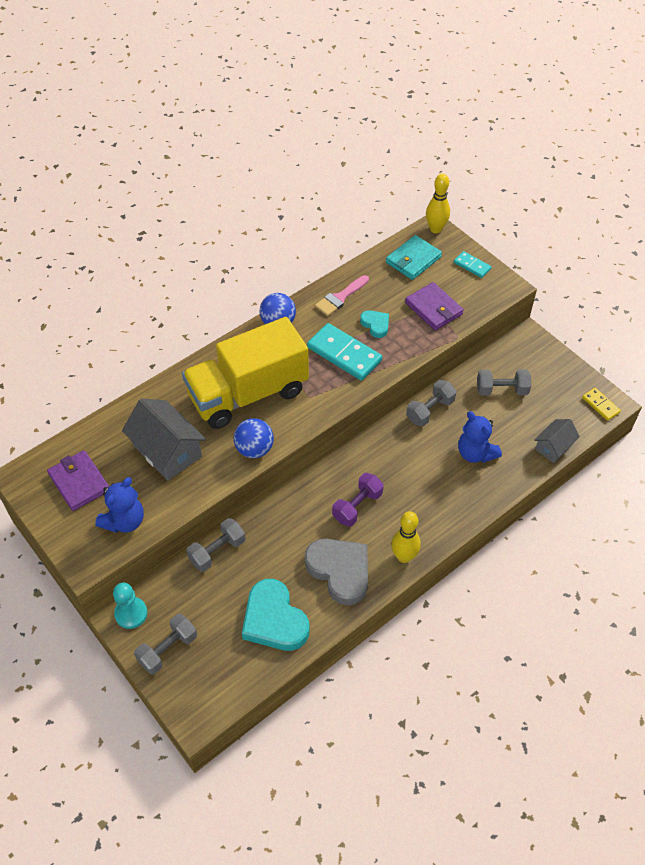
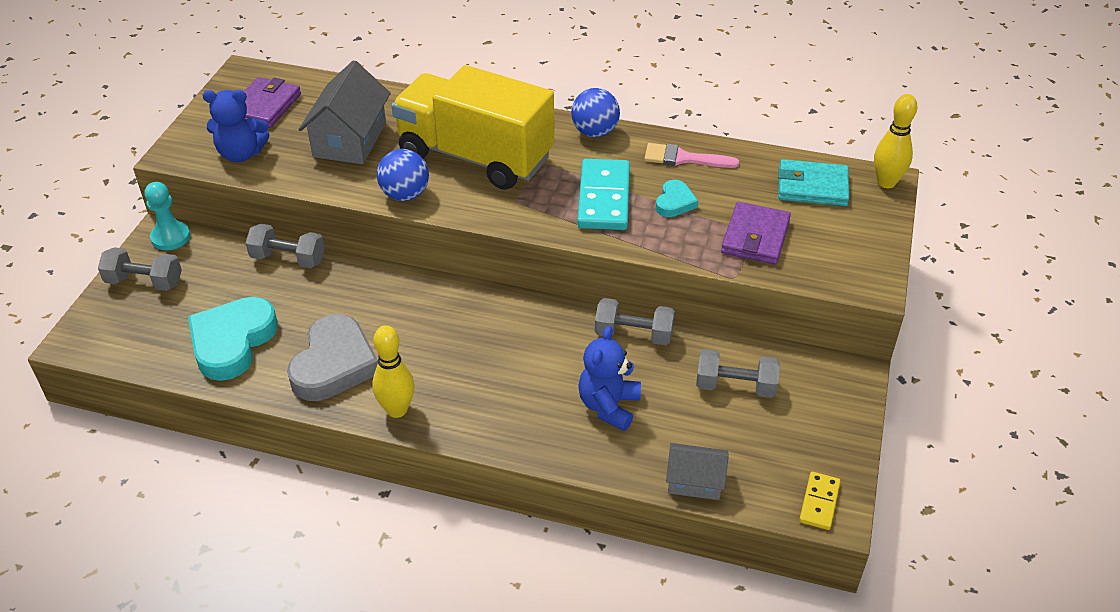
camera: 55 degrees right, 10 degrees down
(357, 506) = (435, 337): purple dumbbell -> none
(472, 266) = (866, 238): turquoise domino -> none
(501, 390) = (735, 386): grey dumbbell -> grey dumbbell turned 45 degrees counterclockwise

